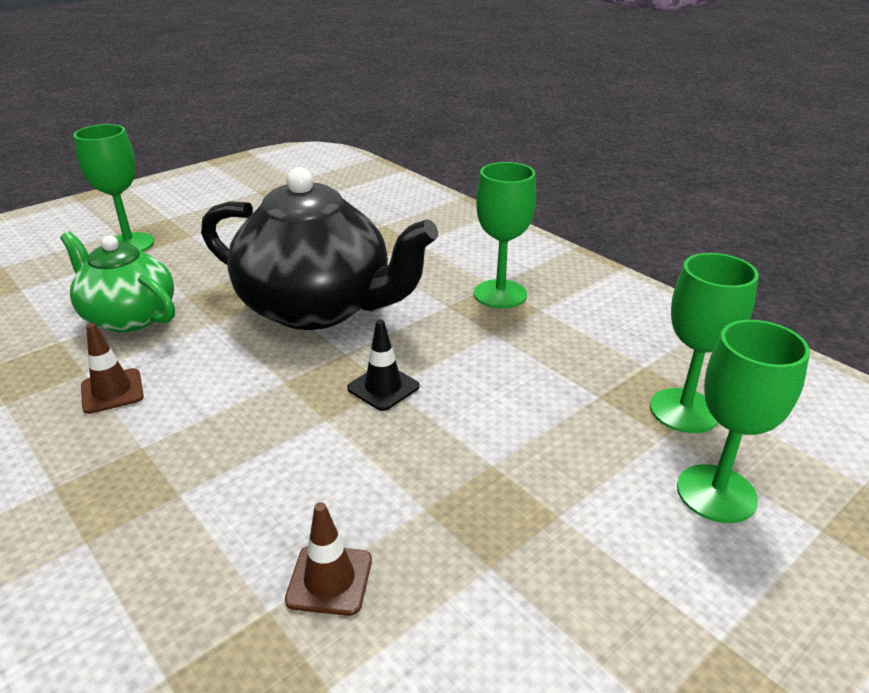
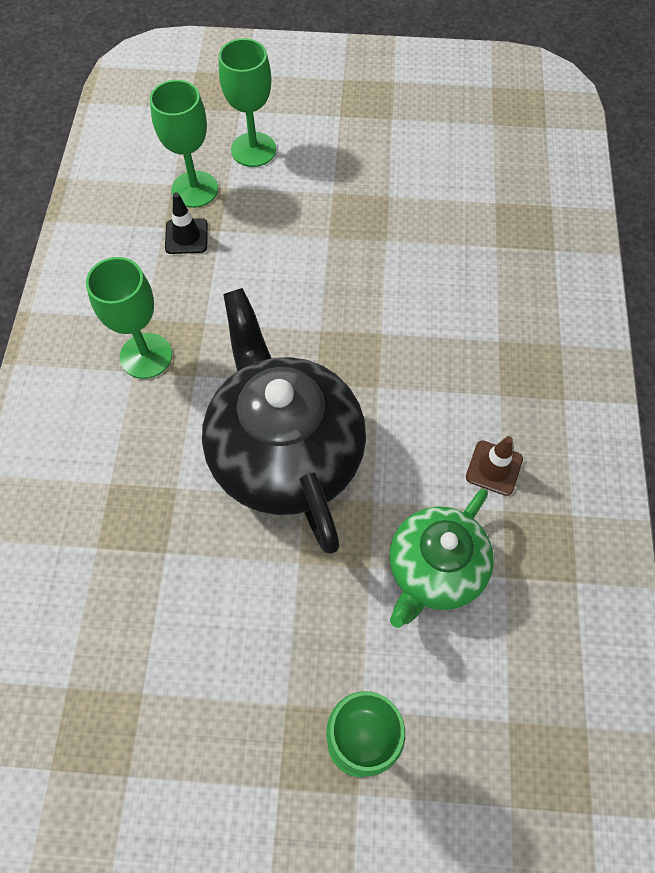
camera: 135 degrees left, 30 degrees up
(129, 317) = (434, 569): green teapot -> green teapot turned 45 degrees clockwise
(329, 580) = (461, 239): brown traffic cone -> none
(383, 387) = (325, 331): black traffic cone -> black traffic cone (186, 236)

